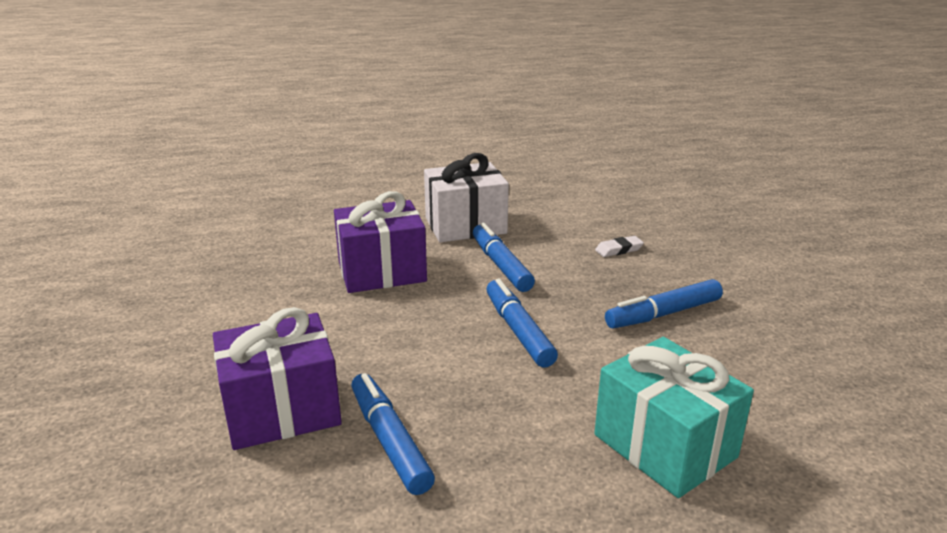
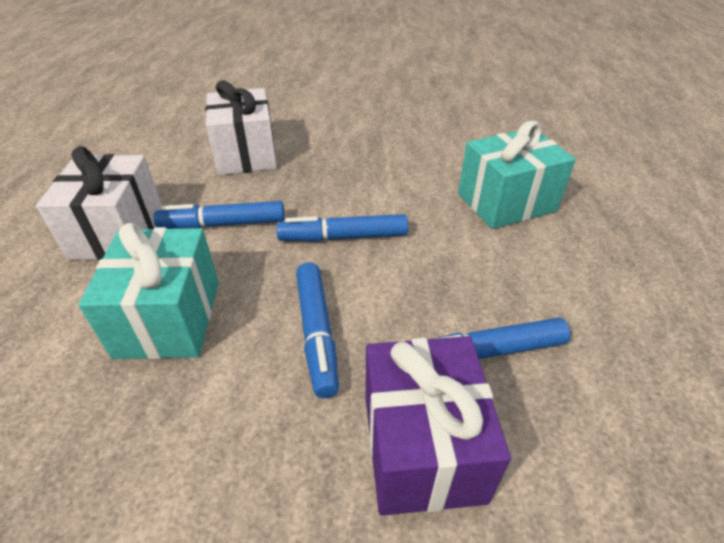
camera: 75 degrees left, 15 degrees up
(382, 272) = (169, 318): purple gift -> turquoise gift
(619, 250) = (246, 154): white eraser -> white gift
(663, 314) = (354, 160): blue marker -> blue marker (317, 333)

